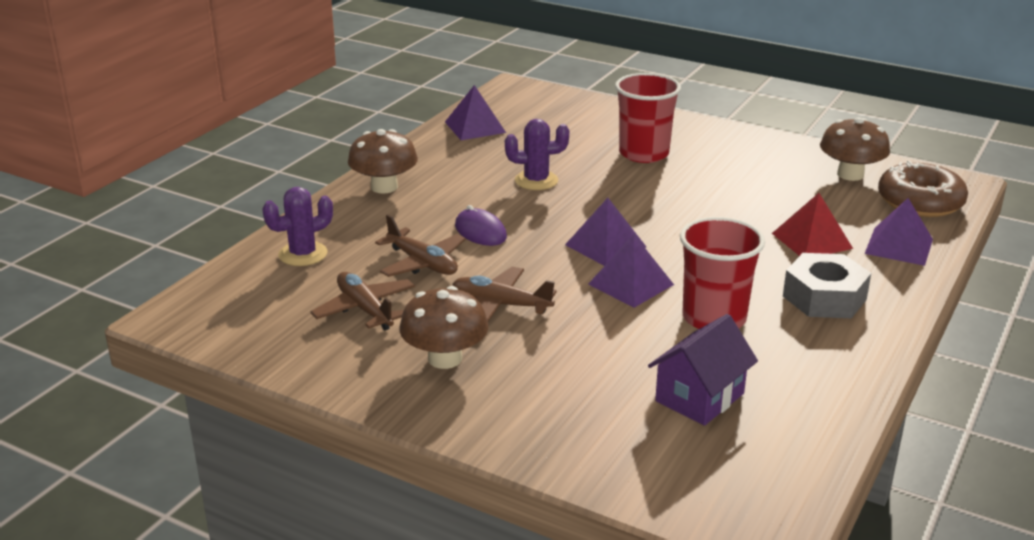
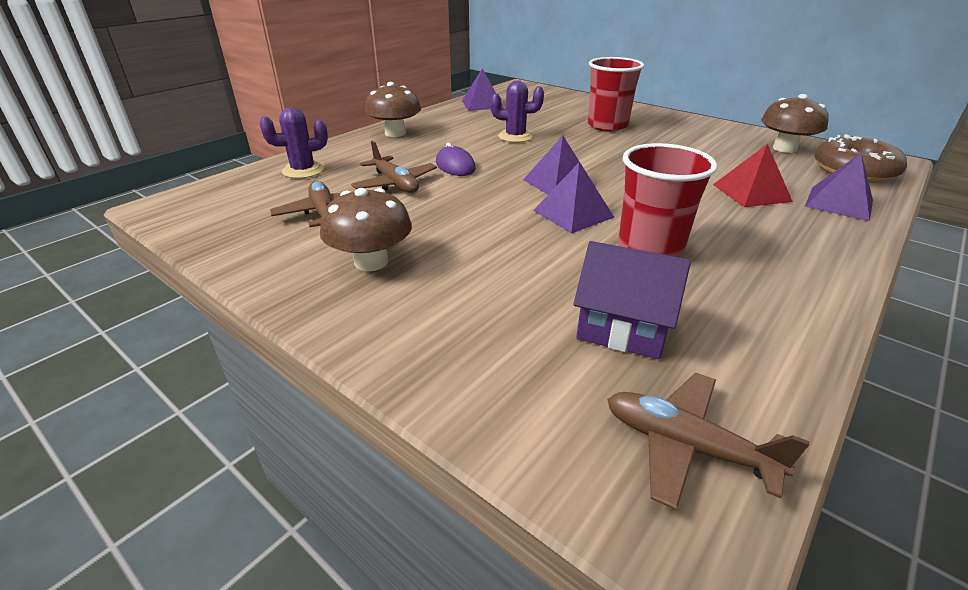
camera: 10 degrees right, 5 degrees up
(501, 305) = (447, 220): brown plane -> brown plane (686, 446)
(699, 397) = (622, 328): purple house -> purple house turned 60 degrees clockwise
(824, 298) = (766, 241): grey nut -> none

